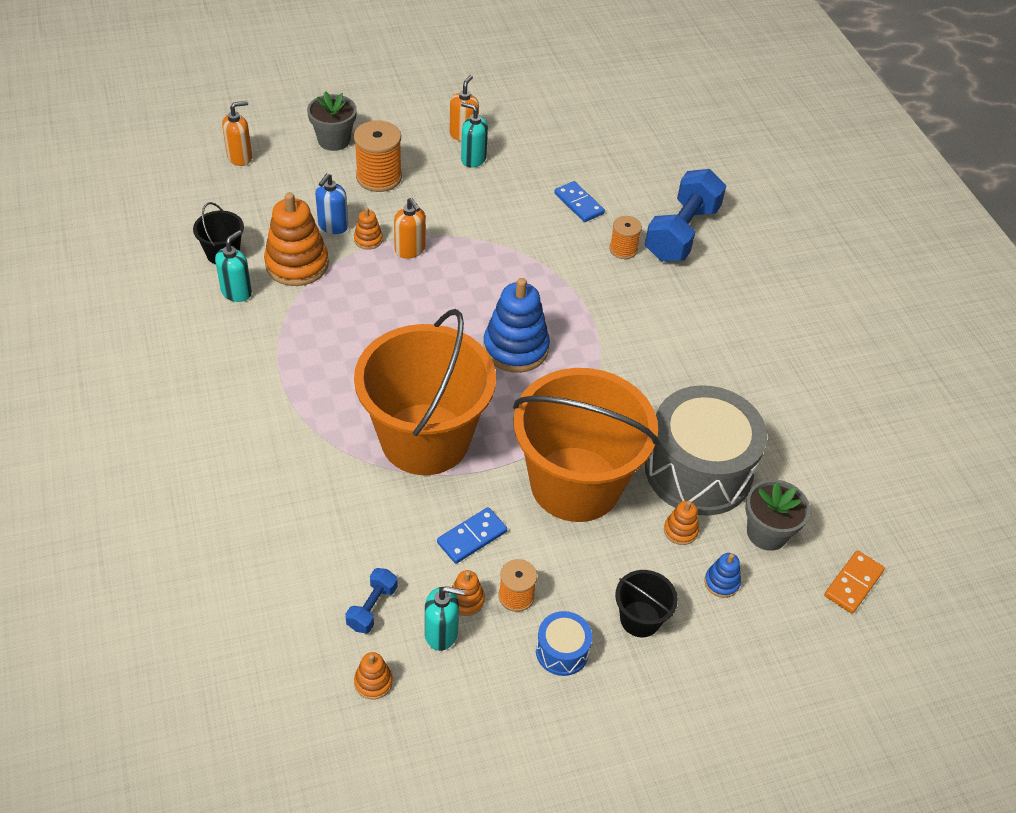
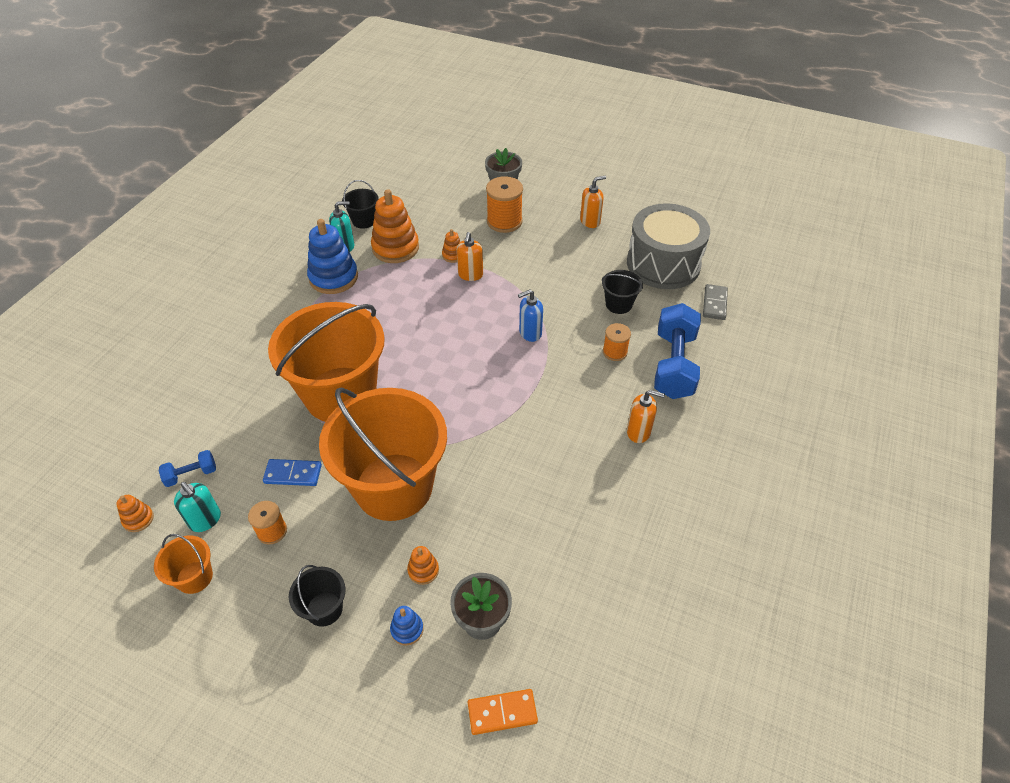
camera: 45 degrees right, 0 degrees up
(240, 157) = (438, 172): orange soap dispenser -> orange soap dispenser (638, 432)
(333, 226) = (442, 236): blue soap dispenser -> blue soap dispenser (530, 333)
(466, 600) = (242, 510): orange stacking toy -> none
(473, 159) = (578, 239): turquoise soap dispenser -> none
(496, 684) = (194, 577): none -> orange bucket
(515, 348) = (462, 373): blue stacking toy -> blue stacking toy (333, 277)
(562, 651) = (254, 589): blue drum -> none
(579, 204) = (618, 304): blue domino -> black bucket
(656, 159) = (714, 303): none -> grey domino
(681, 233) = (674, 365): blue dumbbell -> blue dumbbell turned 60 degrees counterclockwise
(698, 470) = (486, 538): grey drum -> grey drum (663, 264)

